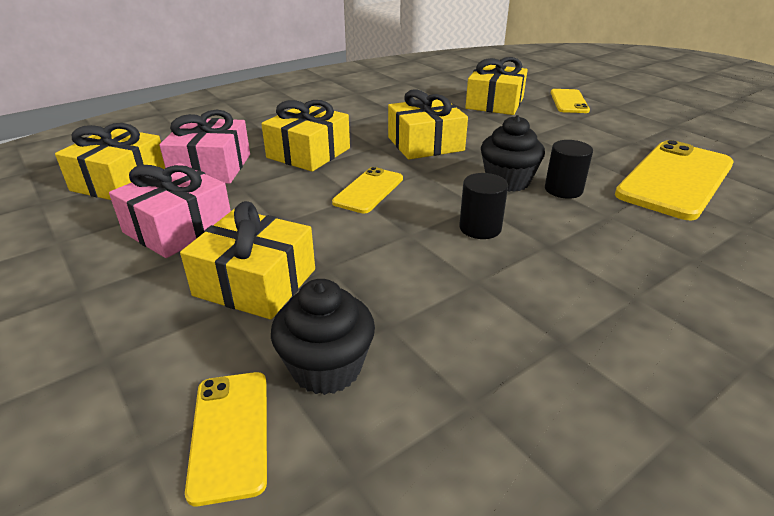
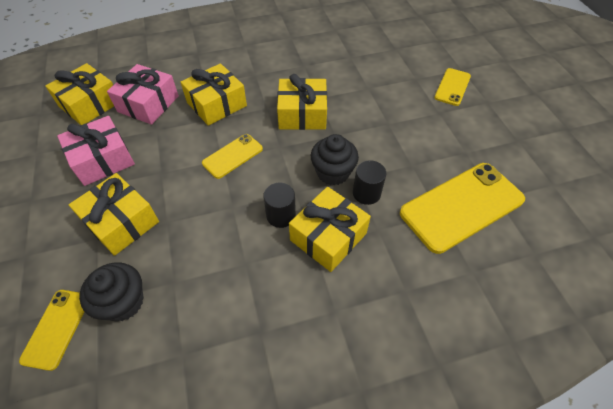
camera: 20 degrees right, 20 degrees up
(494, 103) = (389, 75): yellow gift -> yellow gift (328, 237)

